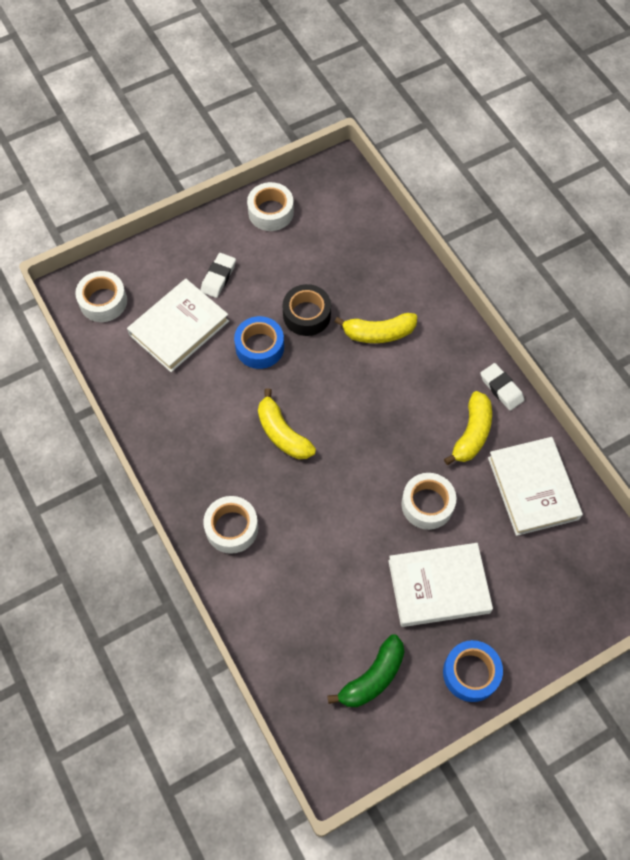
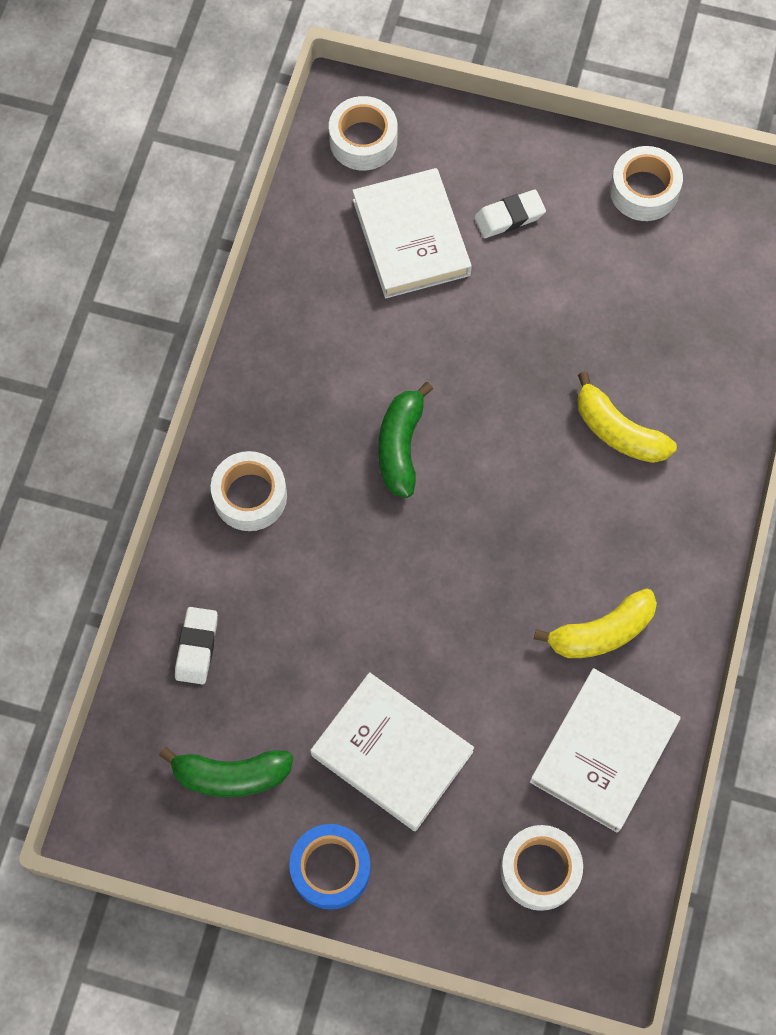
camera: 45 degrees right, 5 degrees up
(179, 328) = (411, 237): white book -> white book turned 75 degrees clockwise
(259, 347) = (473, 332): blue tape -> none
(282, 433) = (401, 446): yellow banana -> green banana
(306, 315) = (561, 341): black tape -> none
(427, 504) = (471, 660): white tape -> white tape (540, 870)
(501, 388) = (689, 615): white eraser -> white eraser (197, 647)

